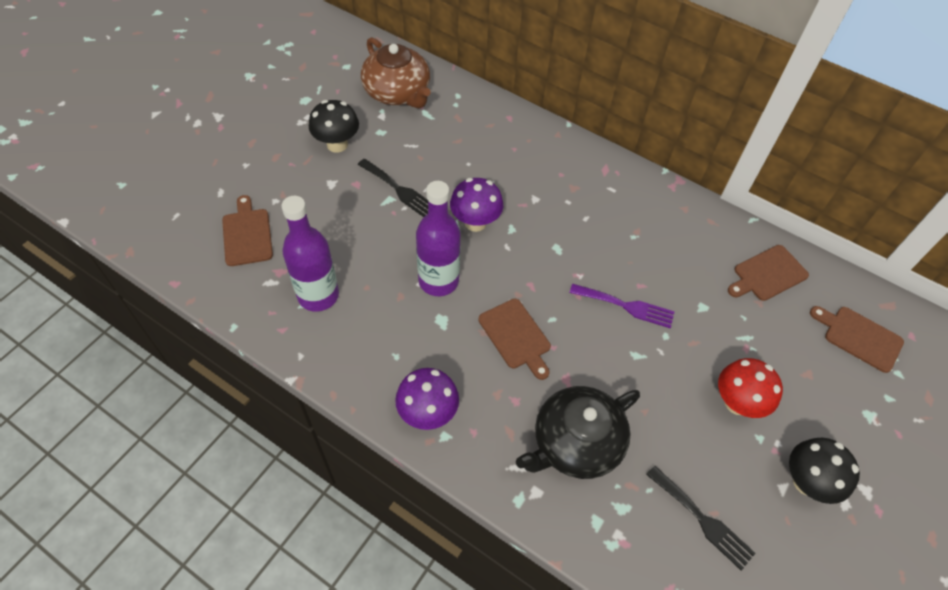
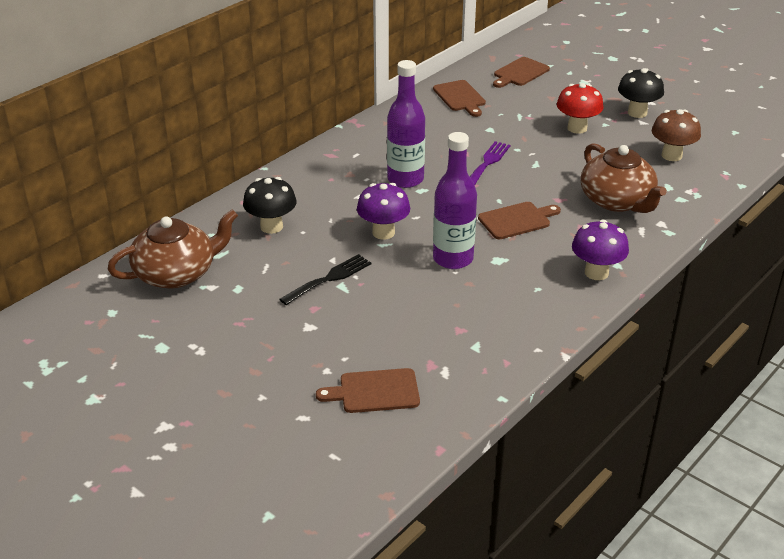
camera: 80 degrees left, 20 degrees down
(318, 295) = (465, 337): purple bottle -> purple bottle (405, 179)
(337, 144) = (249, 321): black mushroom -> black mushroom (271, 227)
(575, 443) = (617, 201): black teapot -> brown teapot
(703, 520) = (671, 155): black fork -> brown mushroom

